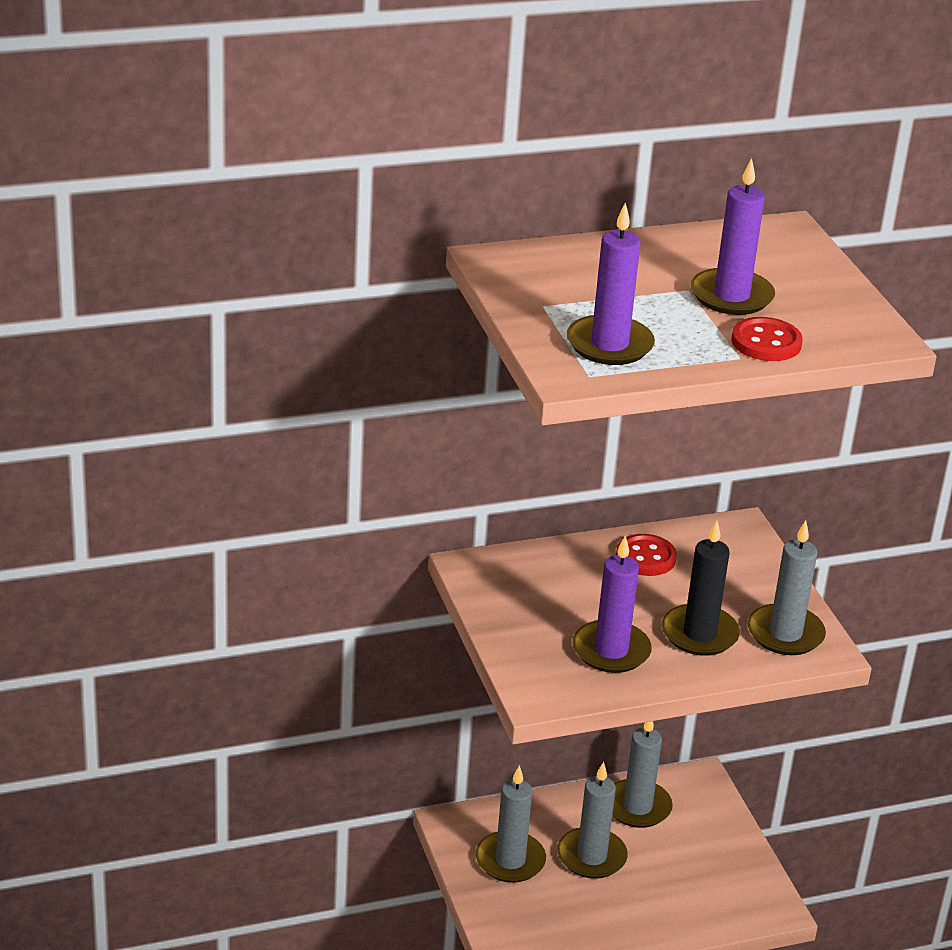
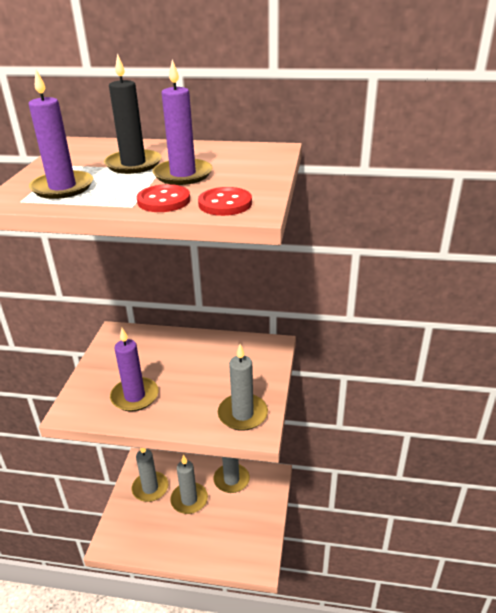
camera: 30 degrees right, 0 degrees up
(645, 557) = (206, 348): red button -> red button (225, 204)
(699, 634) = (193, 400): black candle -> black candle (133, 164)

